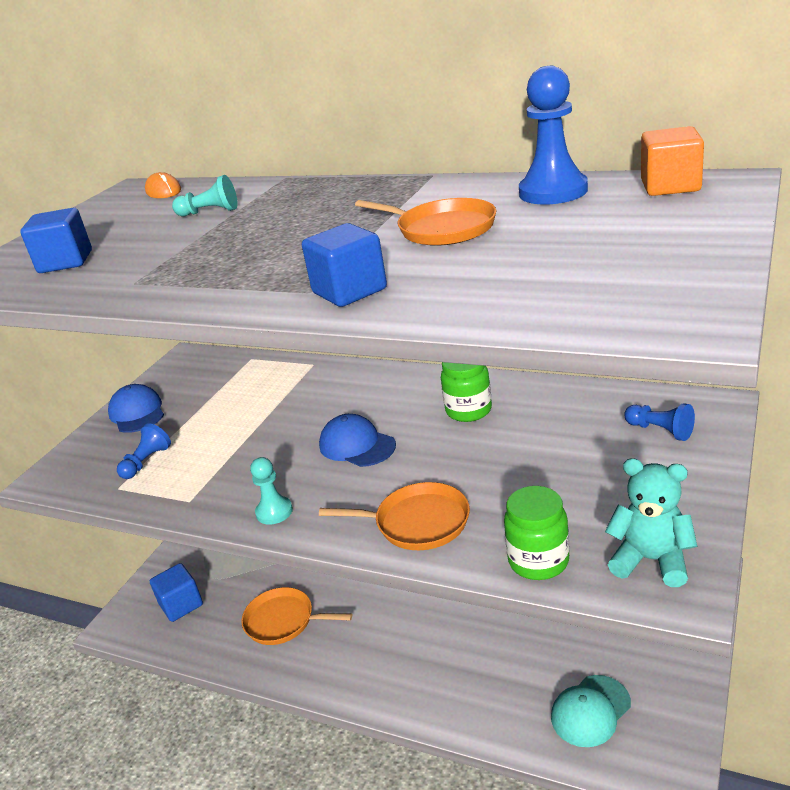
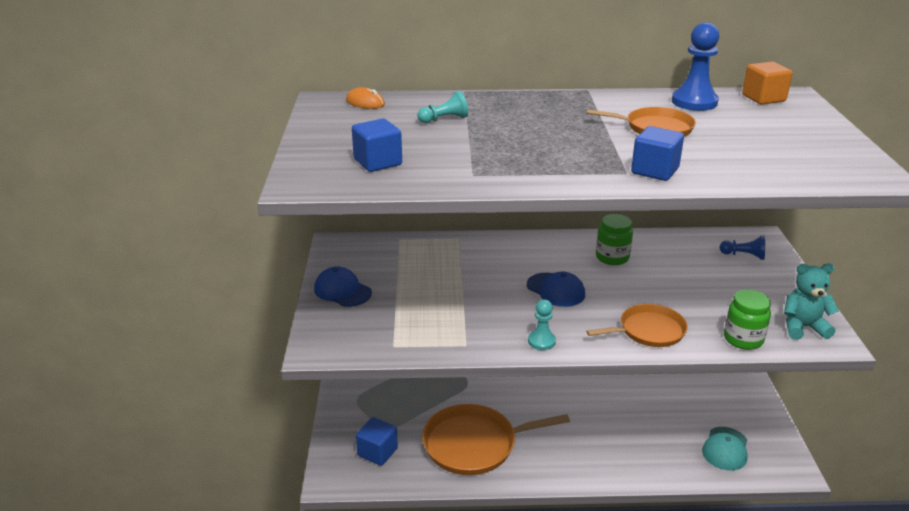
camera: 30 degrees left, 0 degrees up
(146, 462) = (396, 325): blue pawn -> none
(283, 621) = (474, 444): orange pan -> orange pan, size x1.61
(357, 445) = (556, 290): blue cap -> blue cap turned 150 degrees counterclockwise

